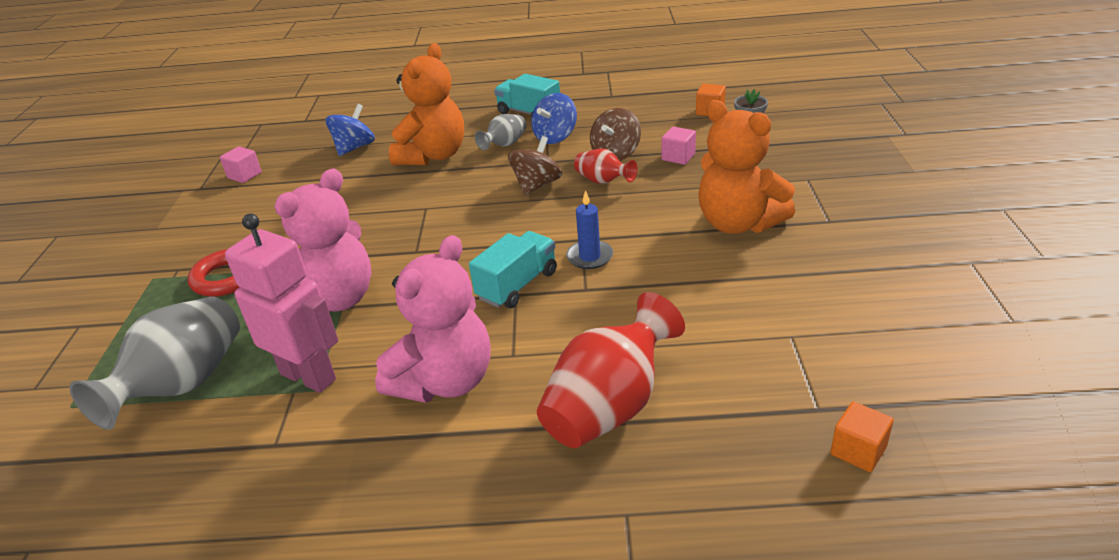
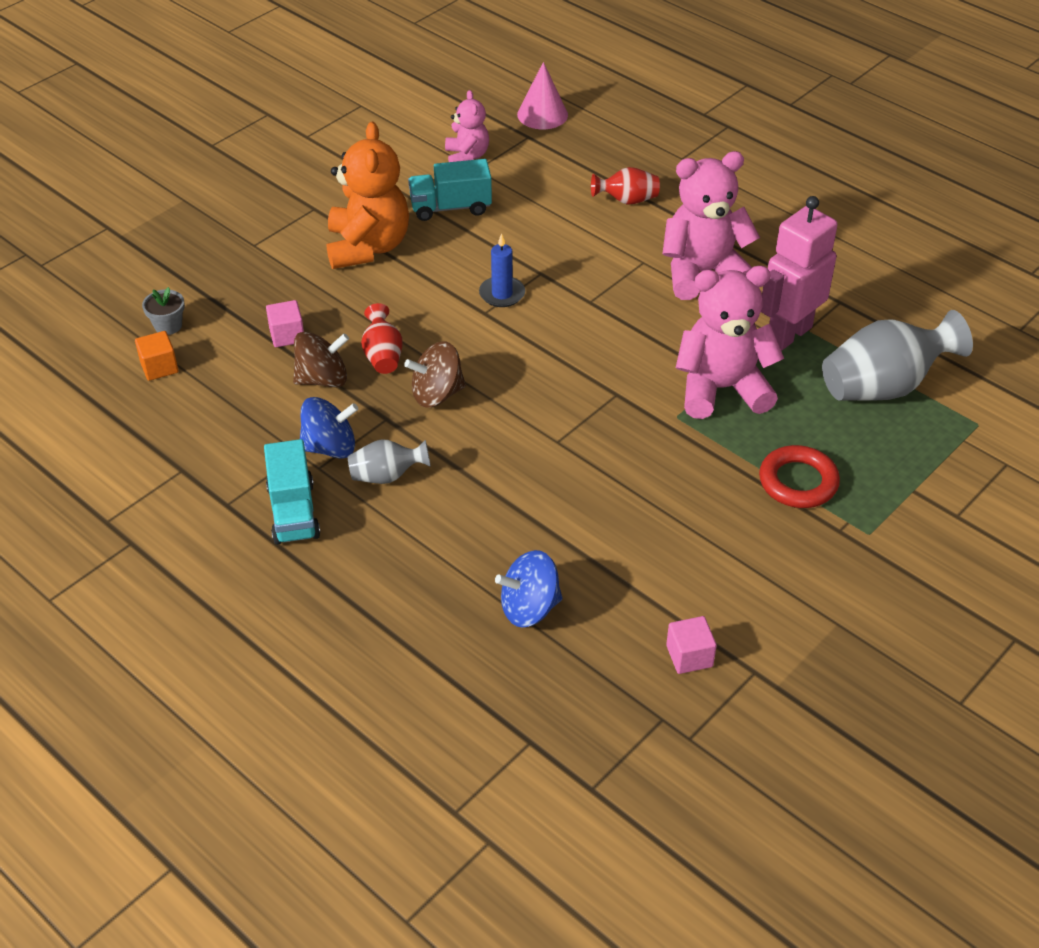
camera: 140 degrees left, 10 degrees up
(309, 376) = (788, 334): pink robot -> pink robot turned 60 degrees clockwise
(433, 156) = (469, 517): orange teddy bear -> none
(517, 285) = (580, 307): turquoise truck -> turquoise truck (450, 207)
(609, 407) = (627, 200): red vase -> red vase, size x0.53
(822, 341) = (467, 156): none -> pink teddy bear
(858, 450) = (542, 114): orange cube -> pink cone

